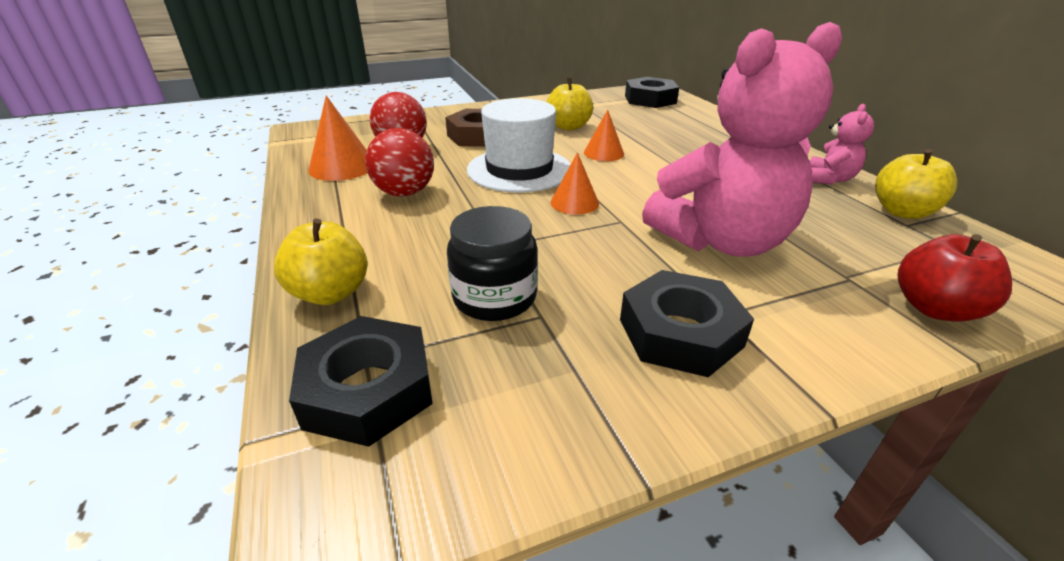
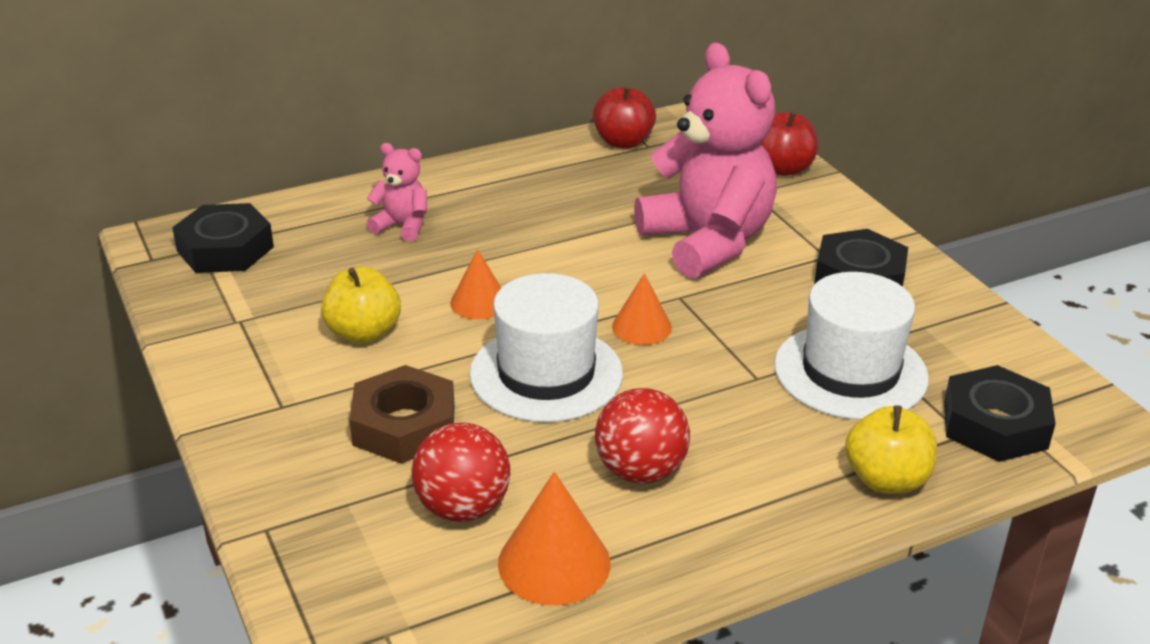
camera: 95 degrees left, 0 degrees up
(494, 297) = (850, 371): black jar -> white hat
(829, 179) = (550, 161): pink teddy bear -> pink teddy bear (402, 226)
(902, 212) = (623, 142): yellow apple -> red apple

